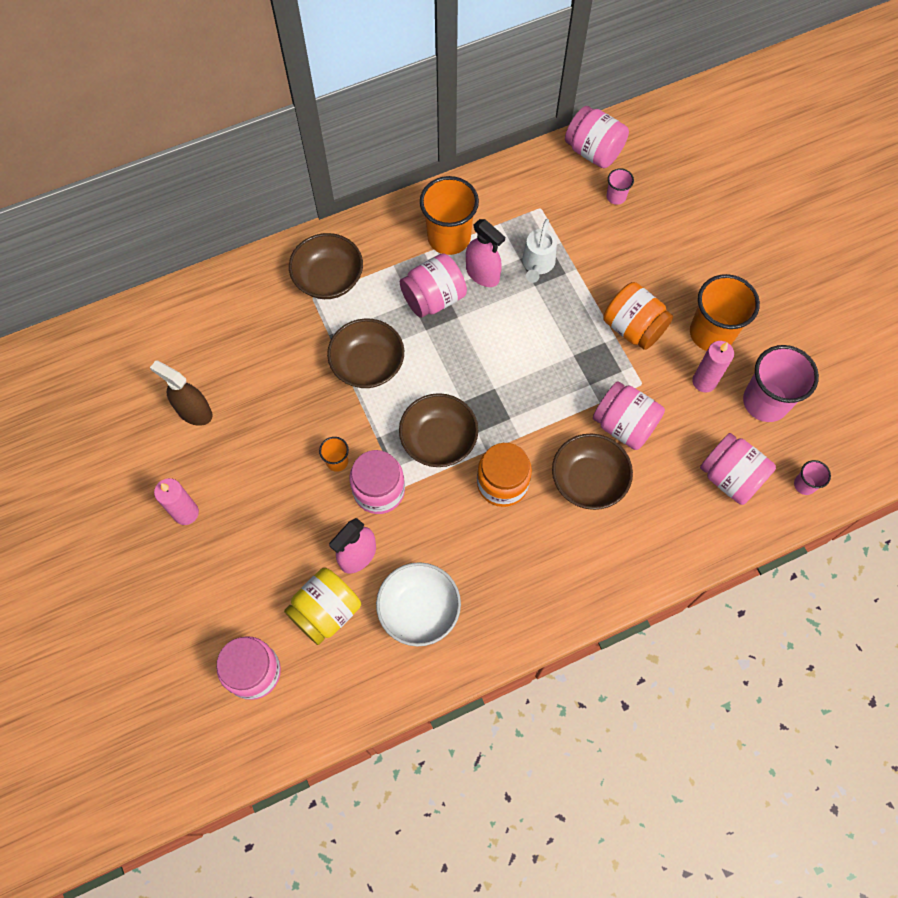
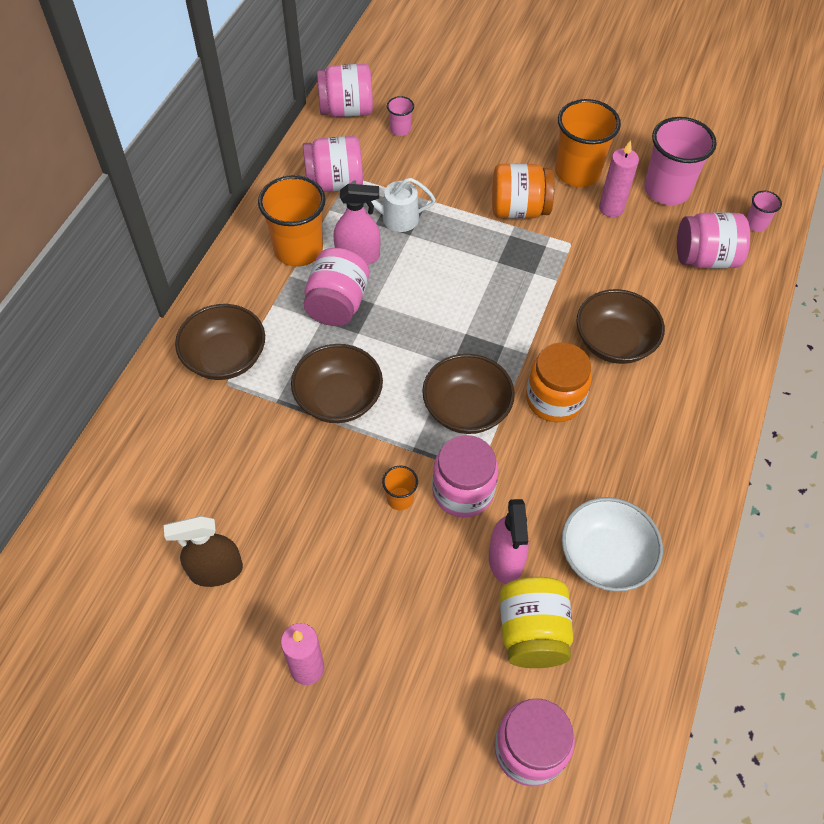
camera: 45 degrees left, 10 degrees down
(537, 264) = (394, 218): white watering can -> white watering can turned 120 degrees clockwise
(624, 425) = (592, 282): pink jar -> pink jar (335, 183)

